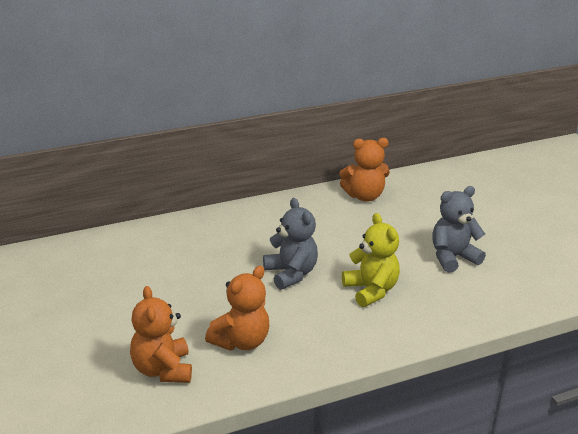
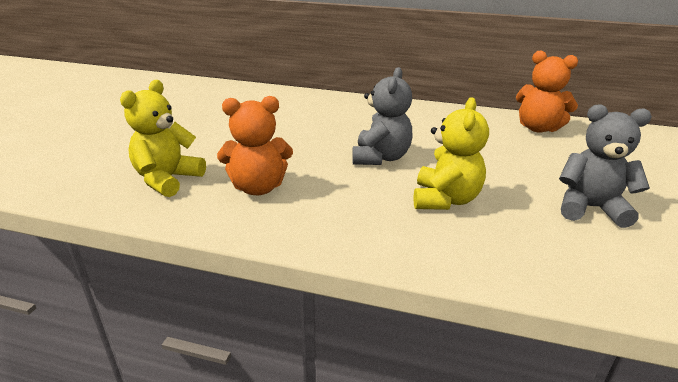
camera: 40 degrees right, 0 degrees up
(162, 370) = (167, 179): orange teddy bear -> yellow teddy bear

